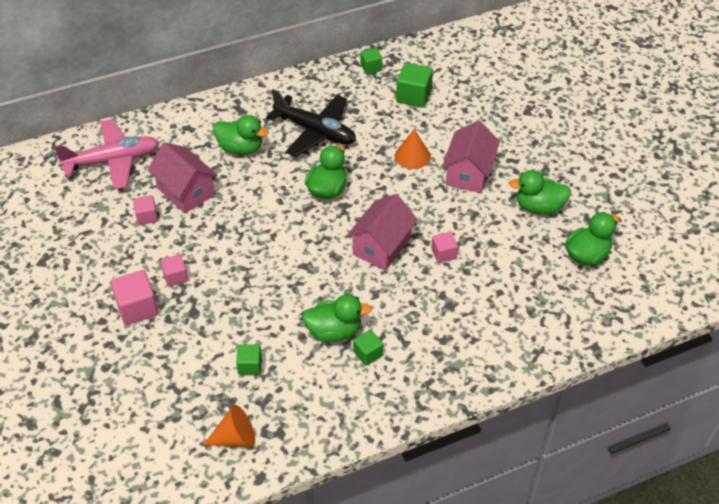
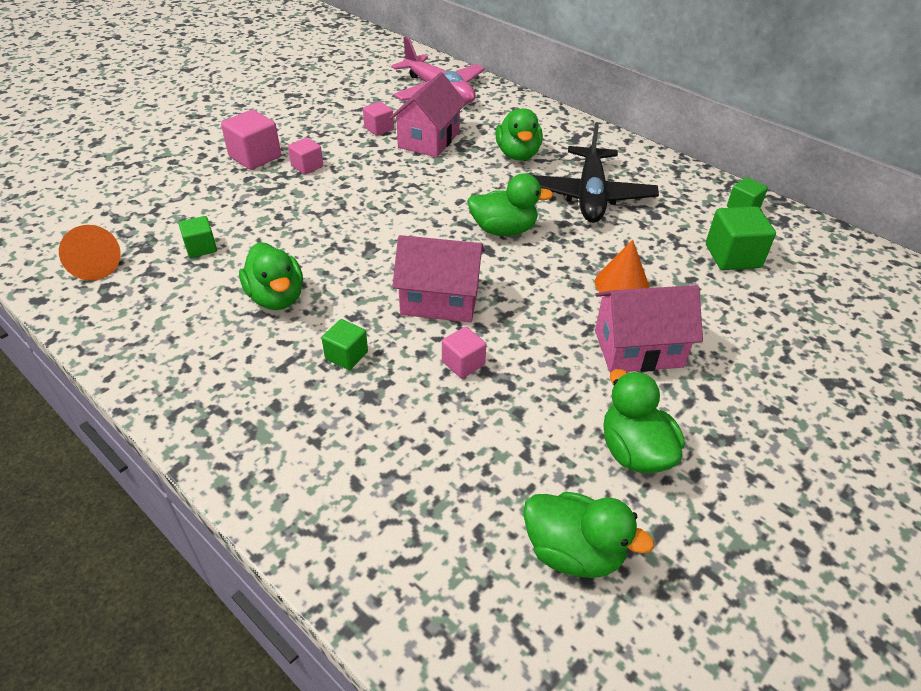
camera: 65 degrees right, 5 degrees down
(368, 354) = (250, 337): green cube -> green cube (346, 355)

